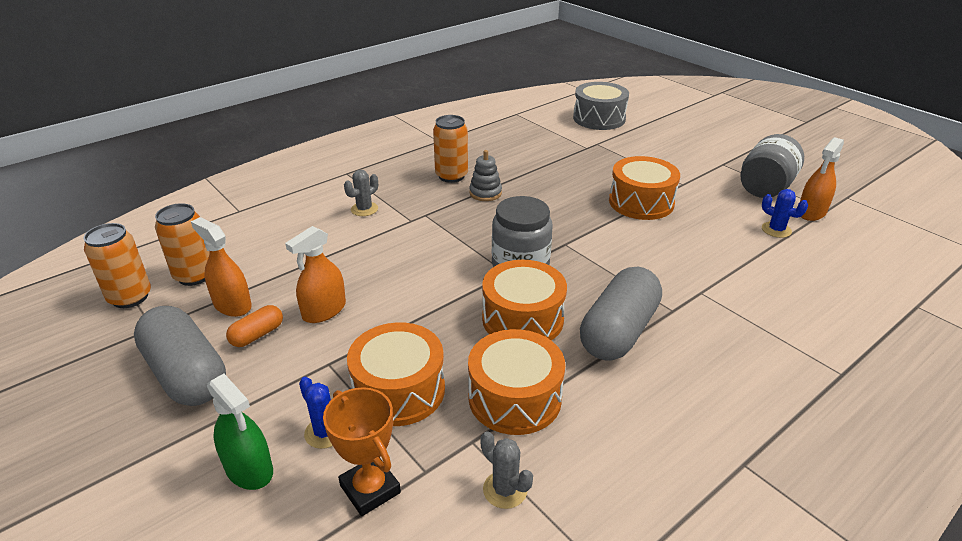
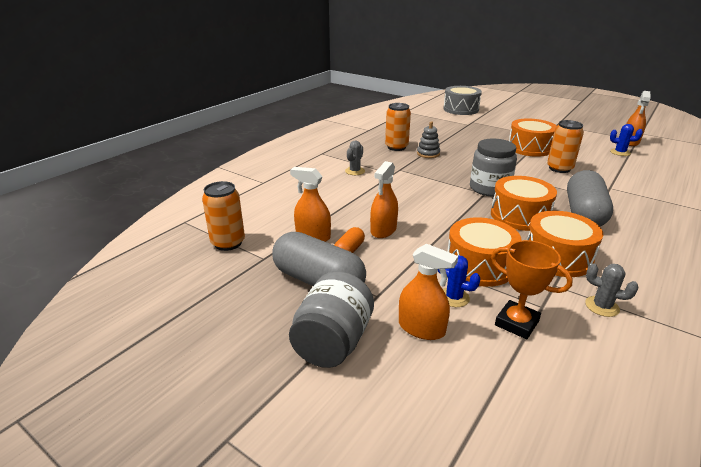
camera: 15 degrees left, 5 degrees down
(194, 275) = (266, 223): orange can -> orange can (559, 168)
(249, 469) = (421, 328): green spray bottle -> orange spray bottle
(765, 188) = (593, 133): grey jar -> grey jar (332, 342)

